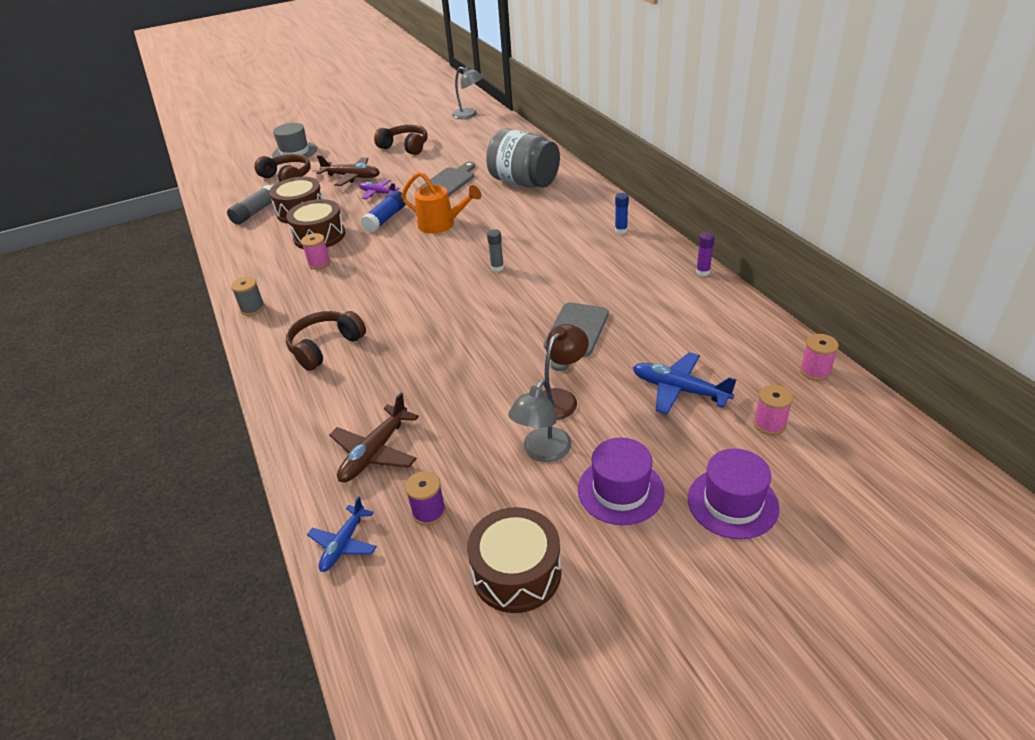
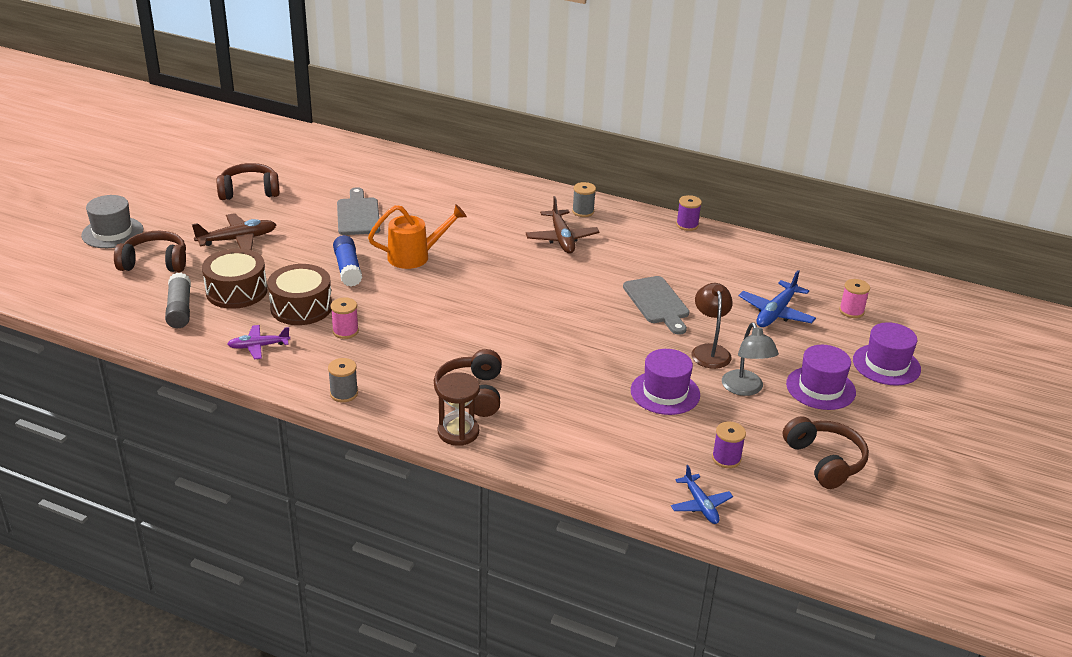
camera: 45 degrees left, 5 degrees down
(273, 373) = (458, 432): none -> brown hourglass
(375, 452) = (634, 444): brown plane -> brown plane (562, 238)
(377, 193) = (297, 247): purple plane -> purple plane (258, 346)
(466, 418) = (665, 392): none -> purple hat
(469, 115) = (270, 138): grey lamp -> none
(497, 268) = (524, 276): grey glue stick -> none
(516, 572) = (825, 461): brown drum -> brown headphones
(524, 182) = (436, 193): grey jar -> none
(621, 230) = (583, 211): blue glue stick -> grey spool
(679, 390) = (776, 313): blue plane -> blue plane turned 45 degrees counterclockwise
(703, 272) = (687, 225): purple glue stick -> purple spool
(815, 371) = (837, 268): pink spool -> none

